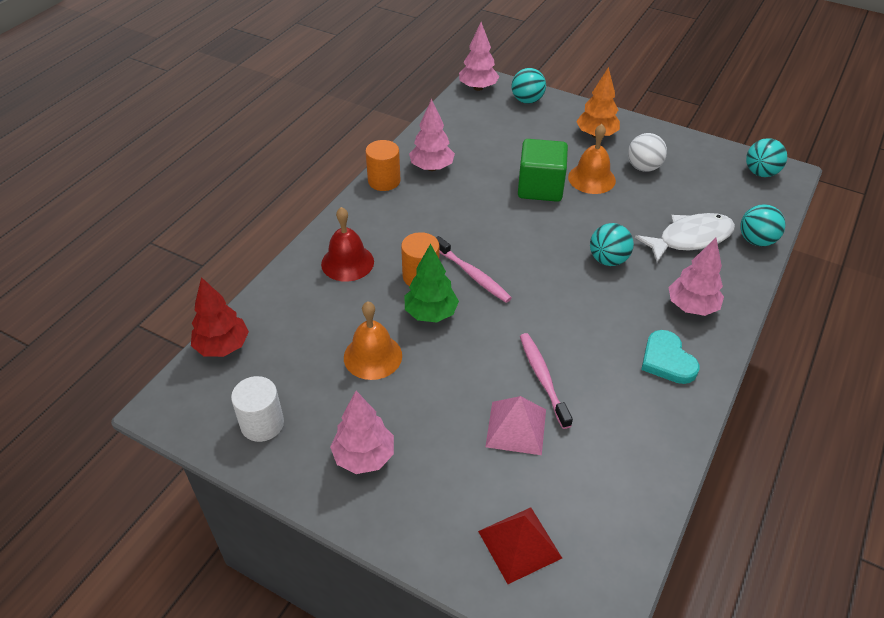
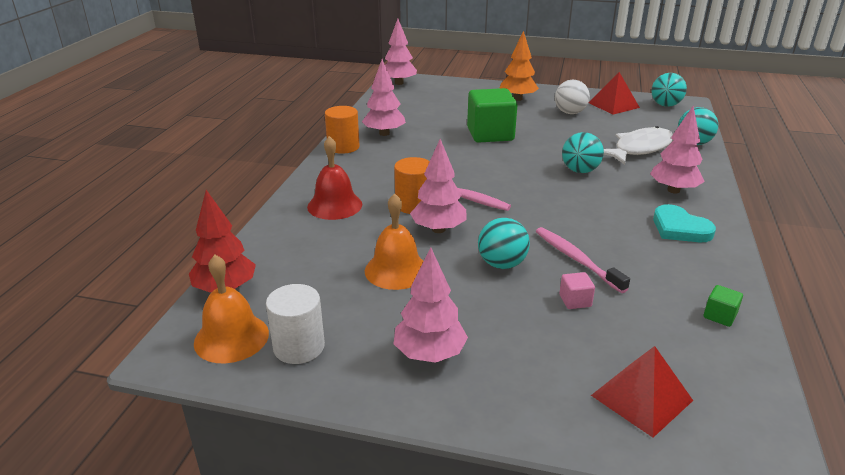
camera: 15 degrees left, 15 degrees down
(431, 313) = (438, 229): green tree -> pink tree
(516, 428) = (575, 301): pink pyramid -> pink cube
(527, 100) = (446, 86): turquoise ball -> turquoise ball (501, 264)
(591, 178) = (531, 124): orange bell -> orange bell (231, 337)
(641, 476) = (719, 316): none -> green cube
(700, 163) = (613, 105): none -> red pyramid

